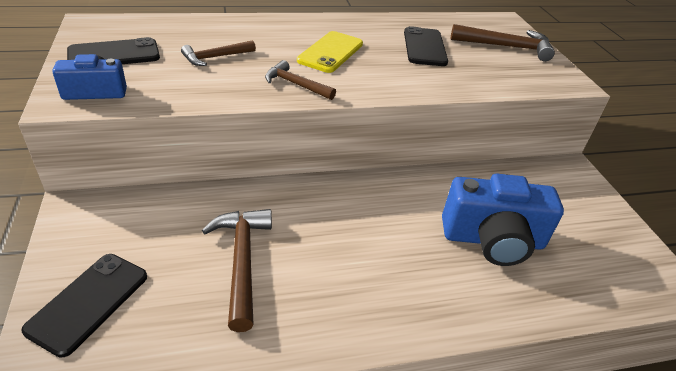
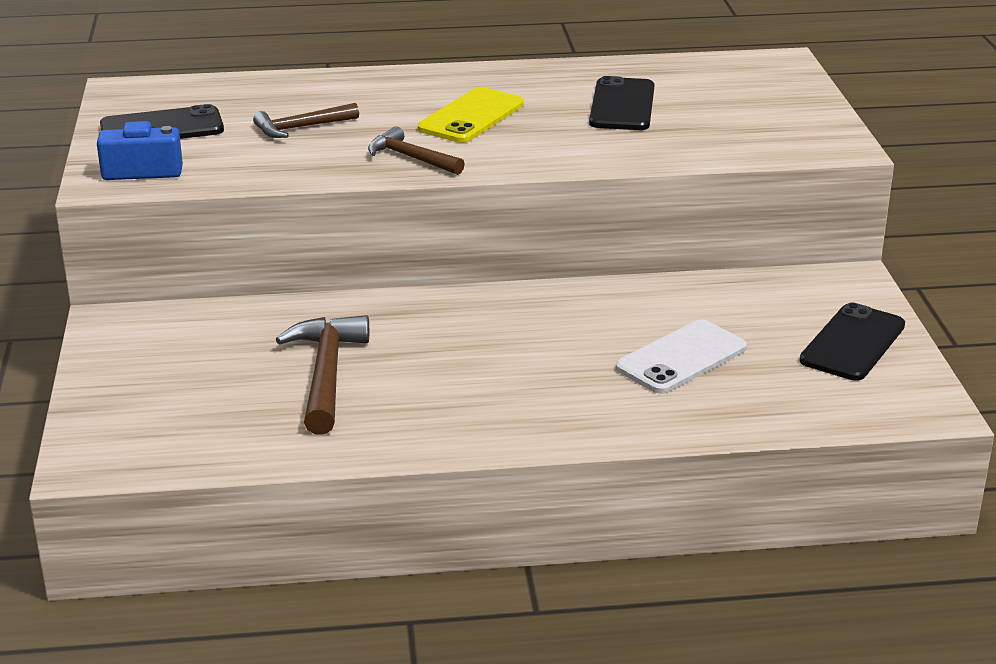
camera: 10 degrees right, 10 degrees down
(88, 302) = (139, 406): black phone -> black phone (852, 343)
(492, 240) = (681, 358): blue camera -> white phone
(506, 47) = (759, 101): brown hammer -> none

